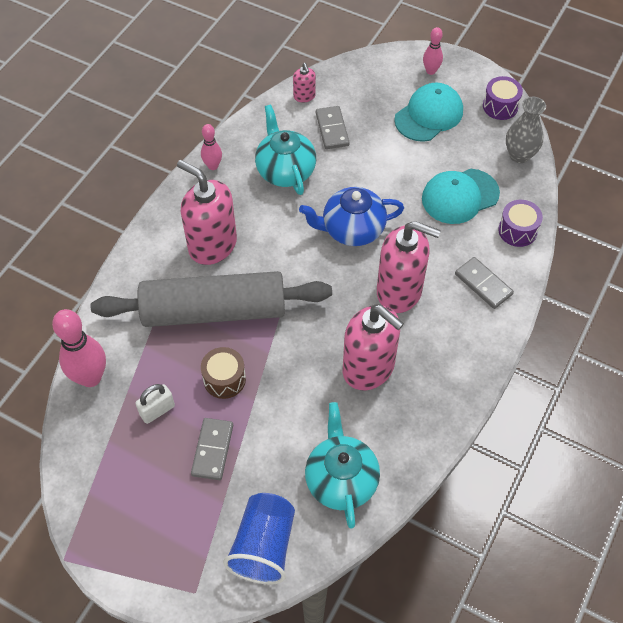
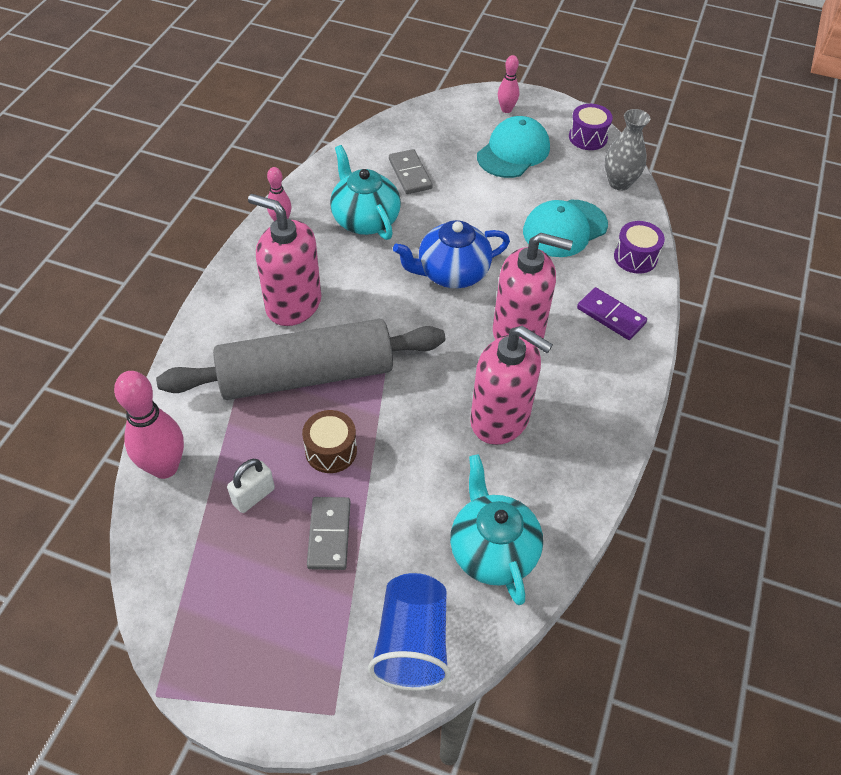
camera: 10 degrees left, 5 degrees down
(304, 96) = (373, 144): pink soap dispenser -> none
(483, 284) = (611, 316): grey domino -> purple domino

